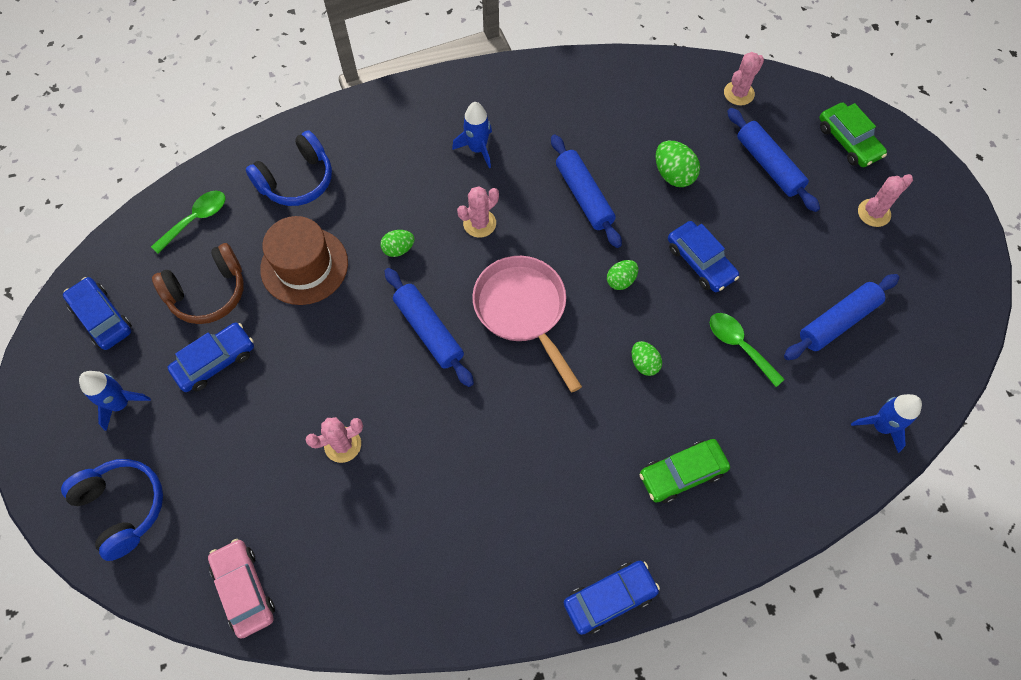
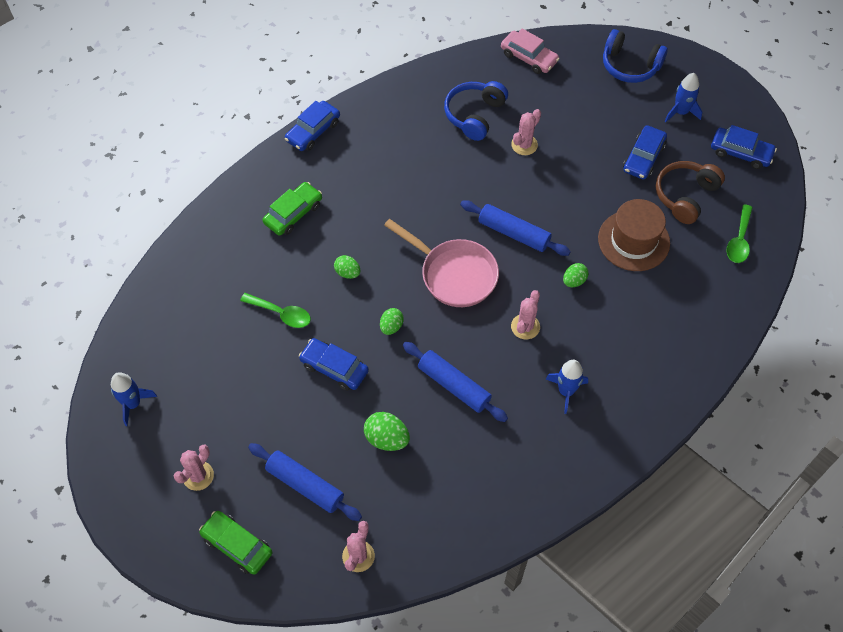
camera: 155 degrees right, 5 degrees down
(297, 180) = (690, 301): blue headphones -> blue headphones (474, 115)
(838, 322) = (209, 363): blue rolling pin -> none
(881, 426) = (160, 297): blue rocket -> blue rocket (133, 403)

